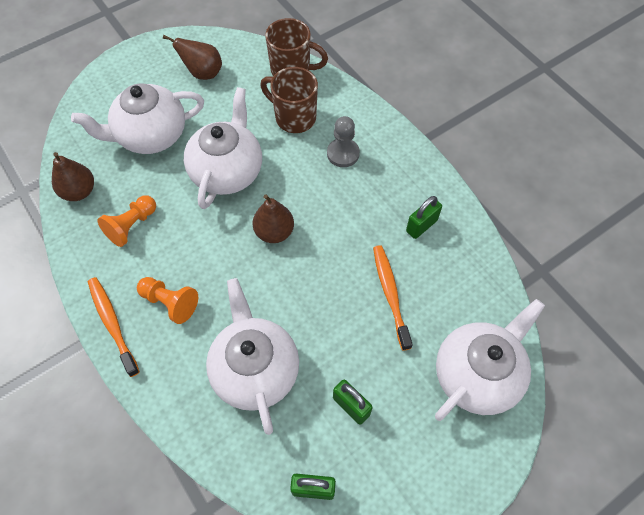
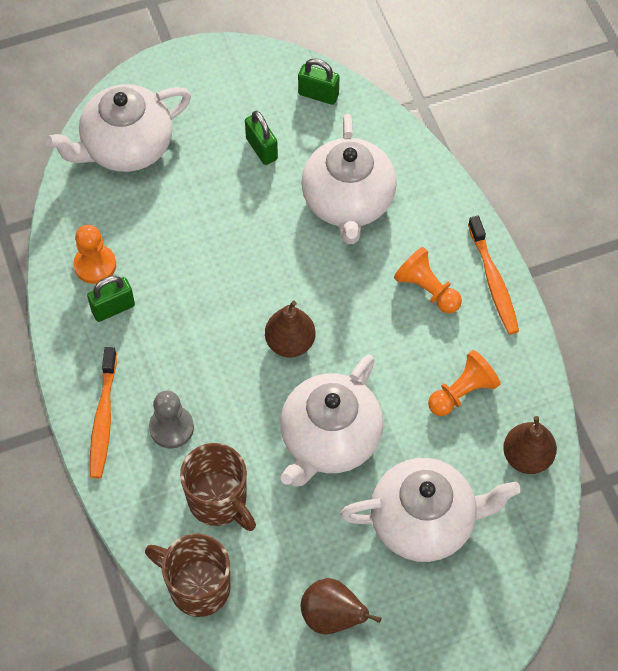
camera: 165 degrees left, 0 degrees up
(390, 294) = (181, 241): orange toothbrush -> orange toothbrush (103, 418)
(452, 256) = (95, 265): none -> orange pawn

